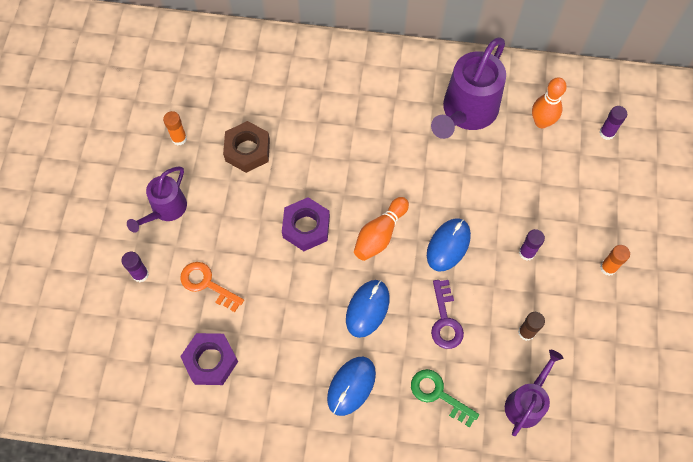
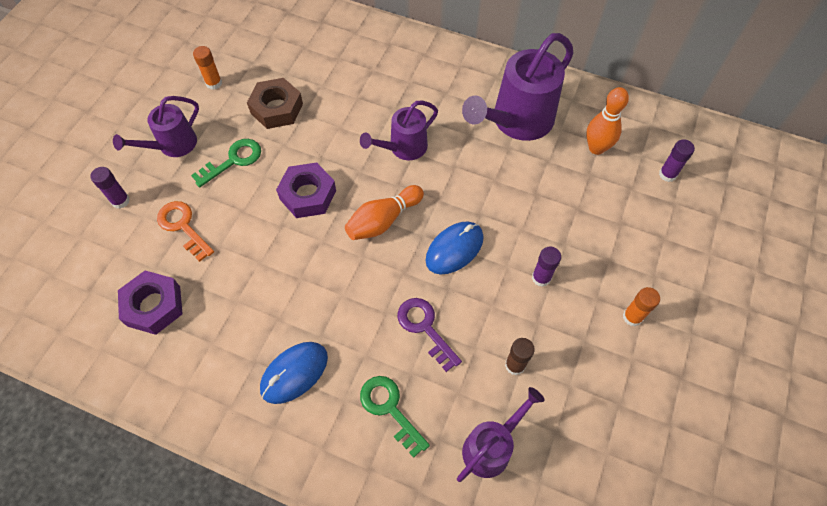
camera: 15 degrees right, 5 degrees down
(227, 211) = (233, 160): none -> green key
(367, 309) = (342, 294): blue mouse -> none
(375, 162) = (403, 148): none -> purple watering can
(445, 320) = (425, 328): purple key -> purple key turned 135 degrees clockwise

